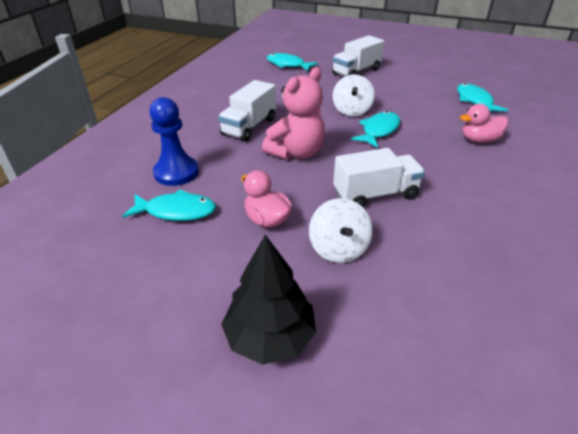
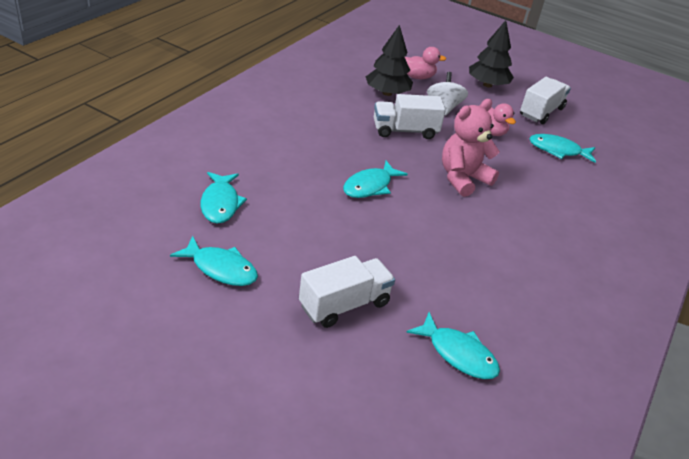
camera: 175 degrees left, 0 degrees up
(176, 172) = (571, 182): blue pawn -> none
(249, 127) = (512, 221): white truck -> white truck (541, 112)
(351, 111) = (387, 221): white spinning top -> none
(431, 255) = (387, 93): none -> black tree
(435, 74) = (221, 268): none -> turquoise fish
(479, 140) = (275, 154): pink duck -> pink duck (418, 77)

